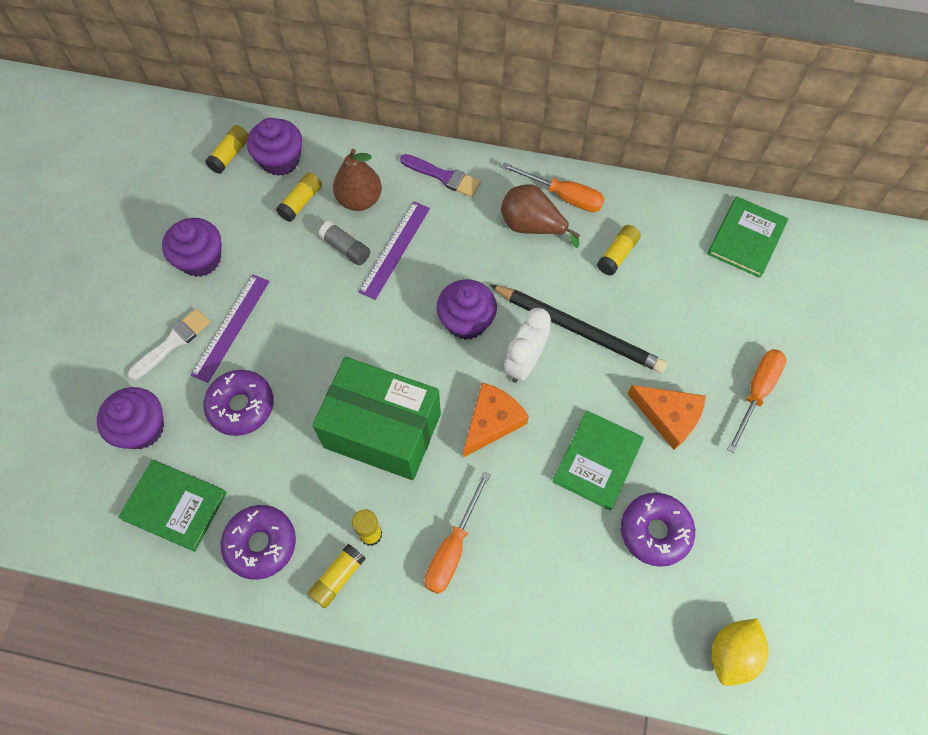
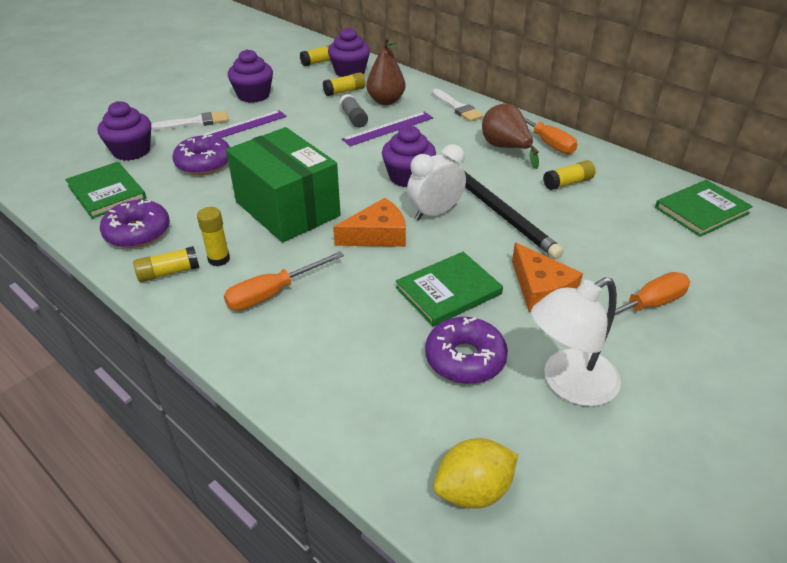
camera: 30 degrees right, 25 degrees down
(443, 176) = (457, 107): purple brush -> white brush
(742, 513) = (568, 384): none -> white lamp

